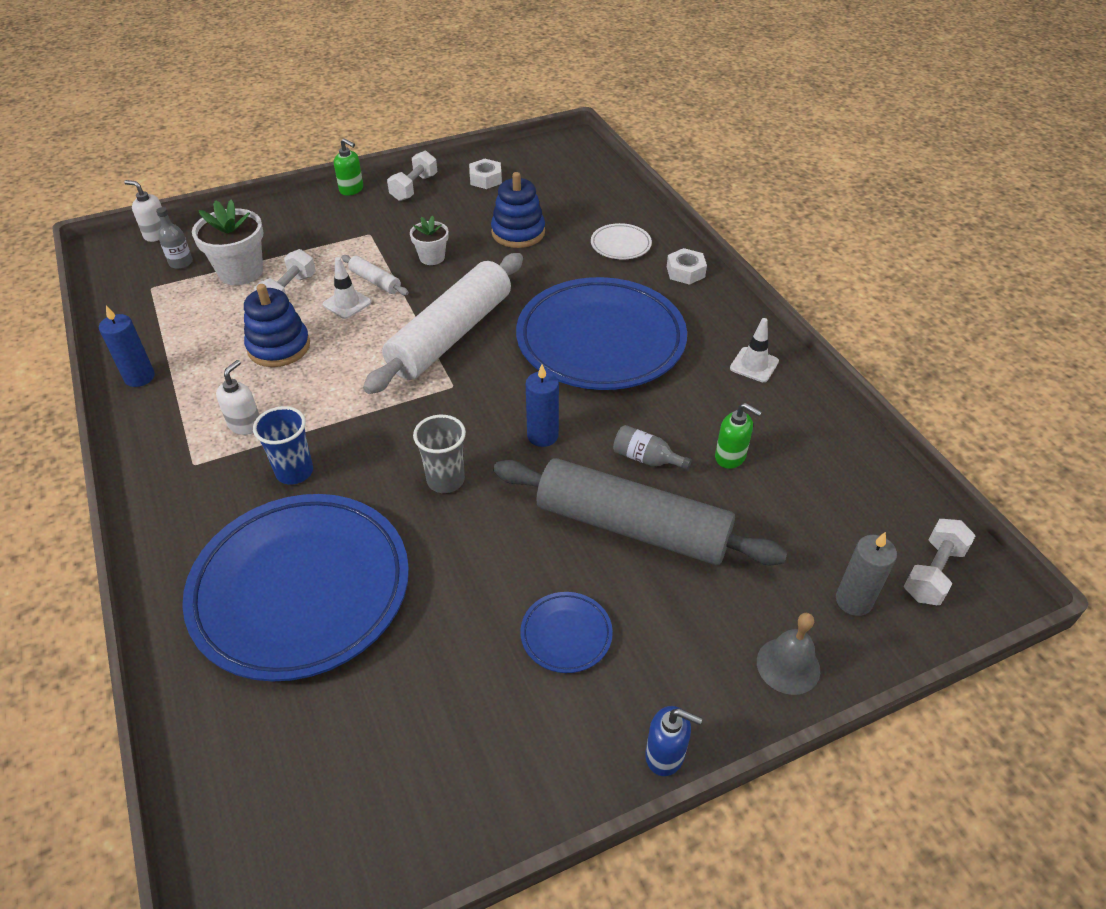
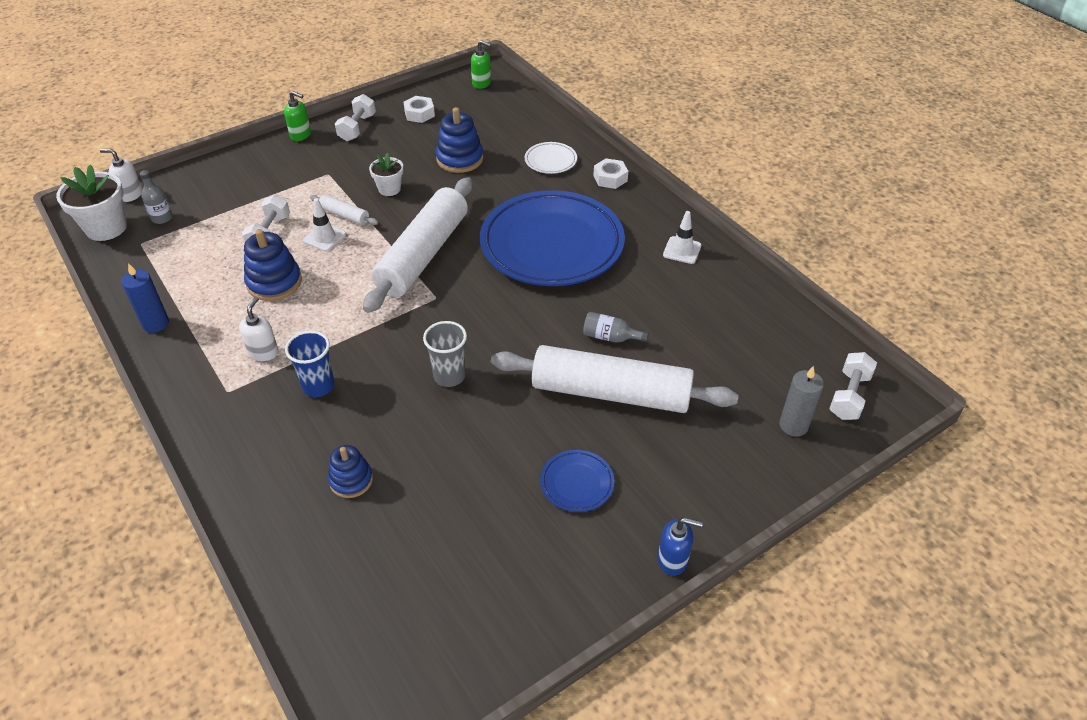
camera: 10 degrees left, 0 degrees up
(241, 272) = (220, 220): white flower pot -> white flower pot (106, 228)
(301, 590) = (351, 480): blue plate -> blue stacking toy
(542, 436) = (521, 329): blue candle -> none
(632, 527) = (610, 393): grey rolling pin -> white rolling pin
(730, 457) = (677, 327): green soap dispenser -> green soap dispenser (482, 83)
(788, 665) = (753, 481): grey bell -> none

